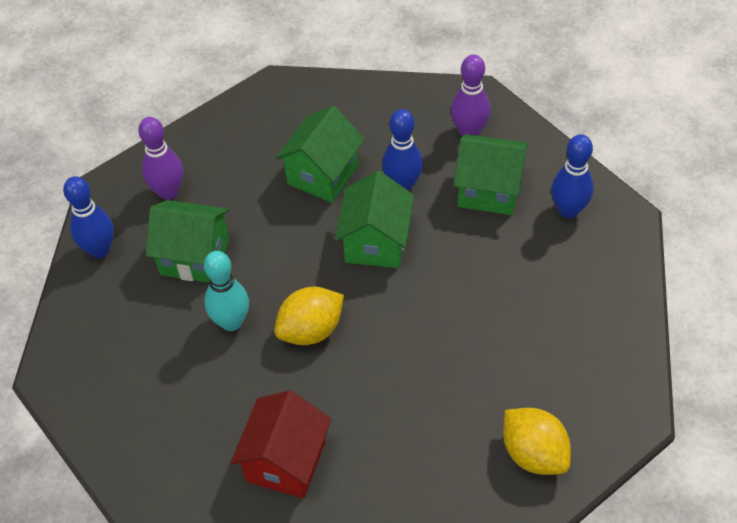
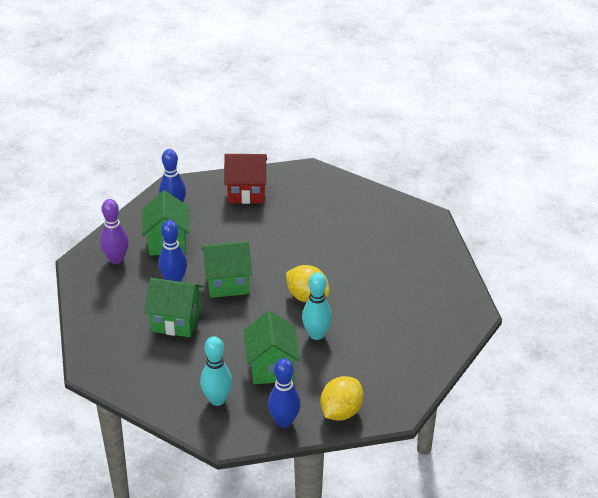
camera: 110 degrees left, 15 degrees down
(168, 192) = (217, 400): purple bowling pin -> turquoise bowling pin
(286, 462) = (400, 286): red house -> red house (246, 192)
(534, 453) = (348, 198): yellow lemon -> yellow lemon (341, 412)

